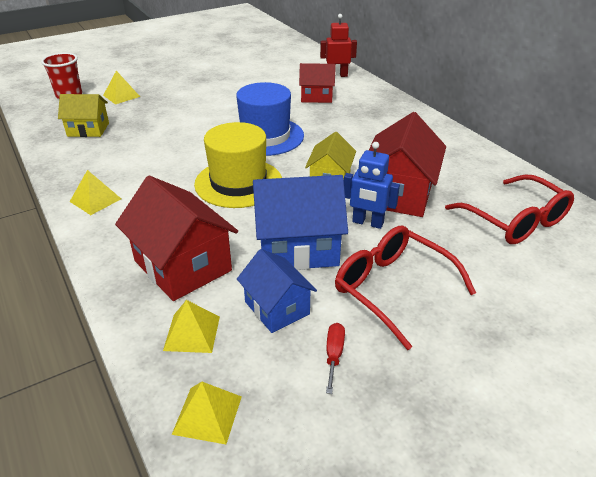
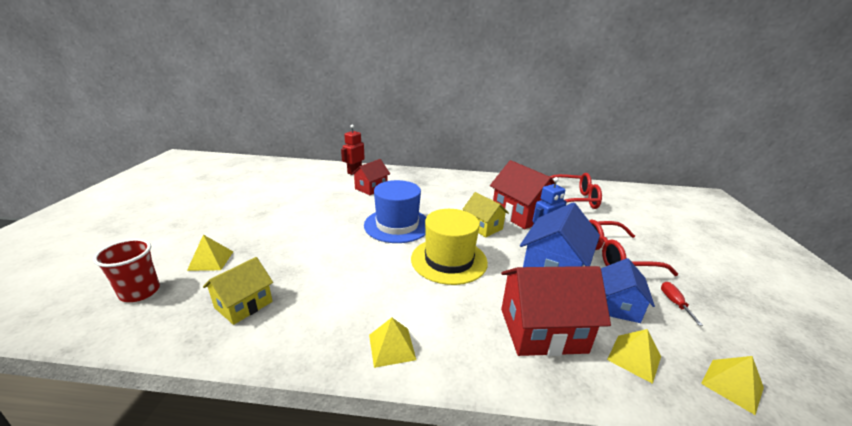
camera: 55 degrees left, 10 degrees down
(277, 308) = (618, 305): blue house -> blue house turned 75 degrees counterclockwise
(334, 355) = (674, 303): red screwdriver -> red screwdriver turned 45 degrees clockwise

